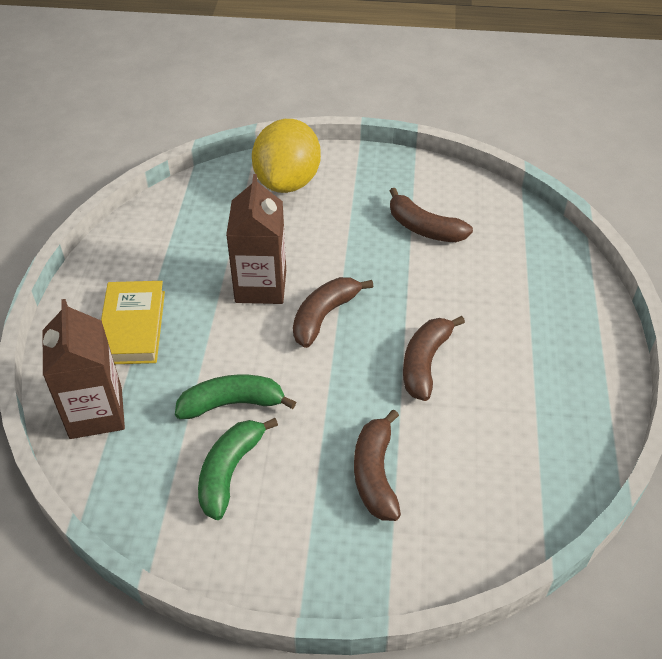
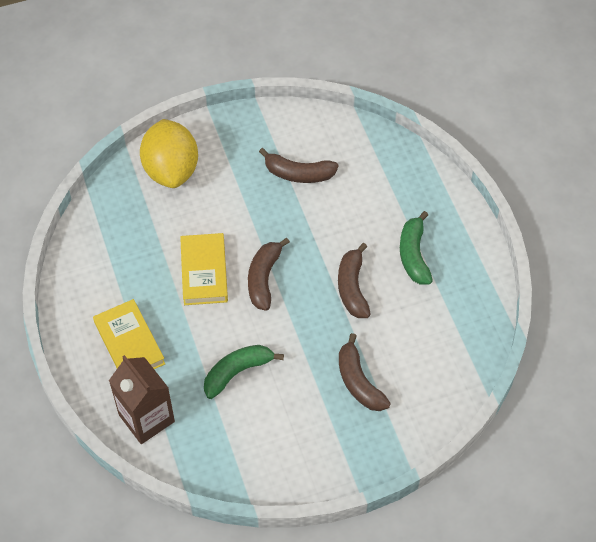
camera: 25 degrees left, 10 degrees up
(229, 471) = (264, 420): green banana -> green banana (414, 255)
(261, 286) = (204, 272): brown carton -> yellow book

